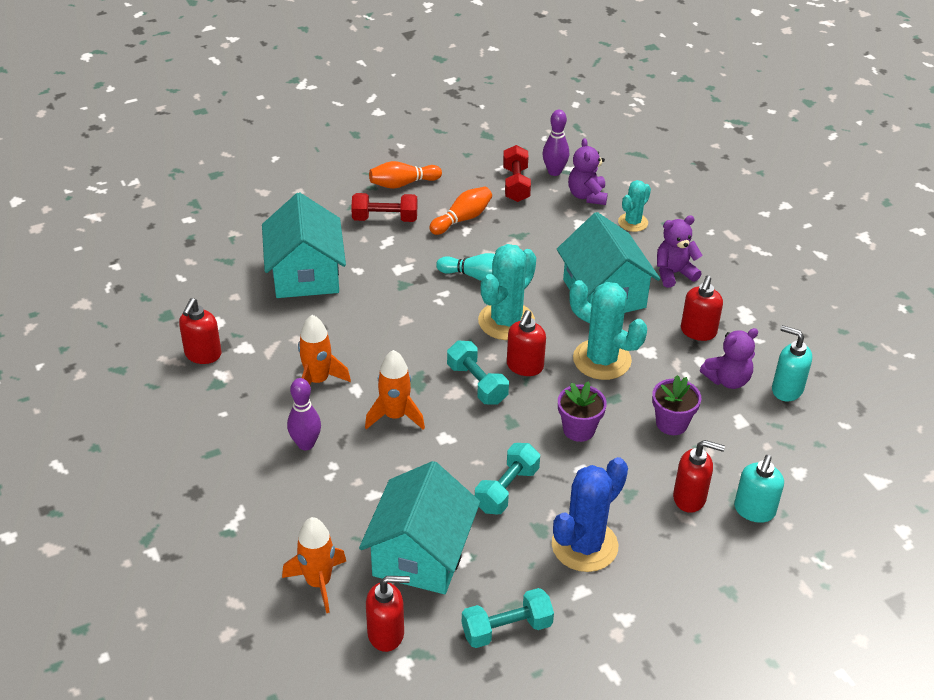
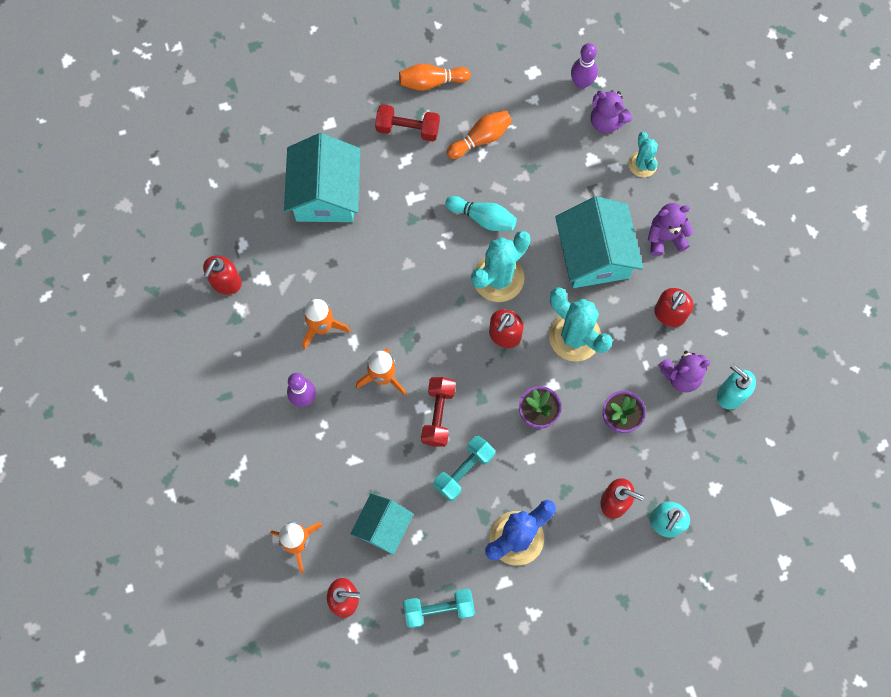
camera: 10 degrees right, 30 degrees up
(421, 554) = (383, 527): turquoise house -> turquoise house, size x0.61
(477, 384) = (459, 350): turquoise dumbbell -> none
(516, 184) = (540, 96): red dumbbell -> red dumbbell (438, 415)
(587, 196) = (606, 121): purple teddy bear -> purple teddy bear turned 60 degrees counterclockwise
(633, 222) = (642, 164): turquoise cactus -> turquoise cactus turned 60 degrees counterclockwise

